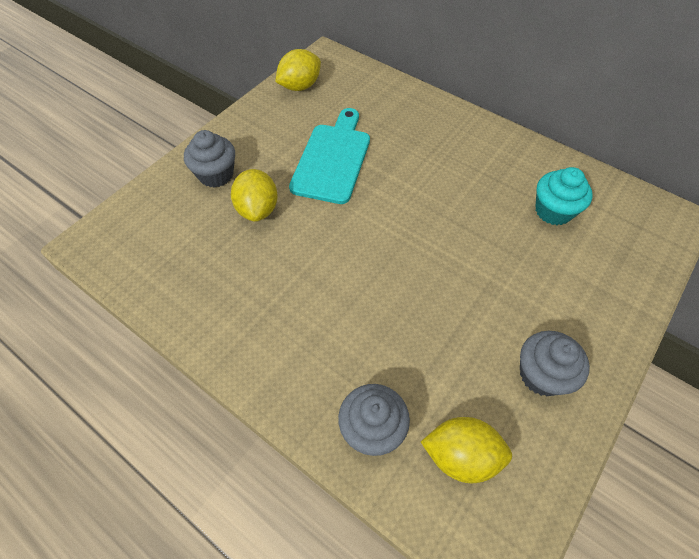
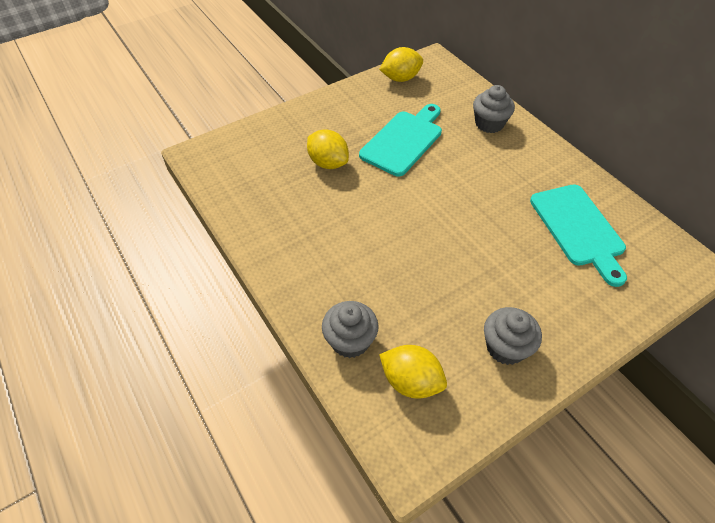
camera: 20 degrees right, 5 degrees down
(216, 174) = (306, 130): grey cupcake -> grey cupcake (489, 124)
(258, 209) = (328, 163): yellow lemon -> yellow lemon turned 60 degrees counterclockwise
(553, 211) = (578, 228): turquoise cupcake -> turquoise cutting board

